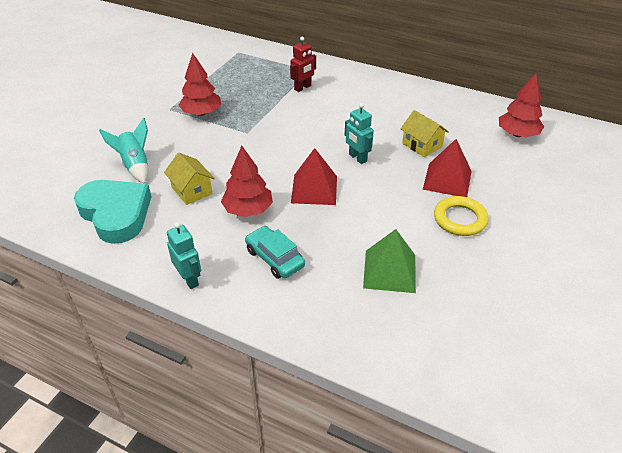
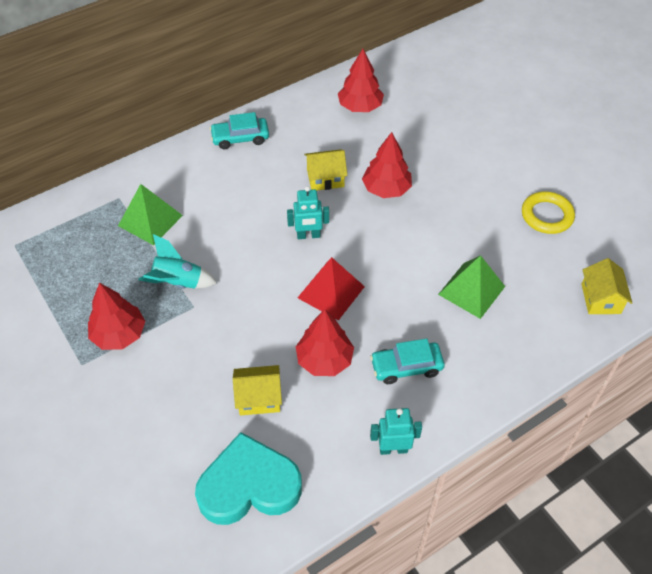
camera: 60 degrees left, 10 degrees up
(135, 166) = (173, 439): turquoise rocket -> turquoise rocket (178, 283)
(302, 88) = (150, 220): red robot -> green pyramid
(414, 93) = (240, 138): none -> turquoise car
(447, 180) = (386, 189): red pyramid -> red tree
(460, 219) = (440, 210): yellow ring -> yellow ring (547, 215)
(469, 376) = (601, 299): none -> yellow house

